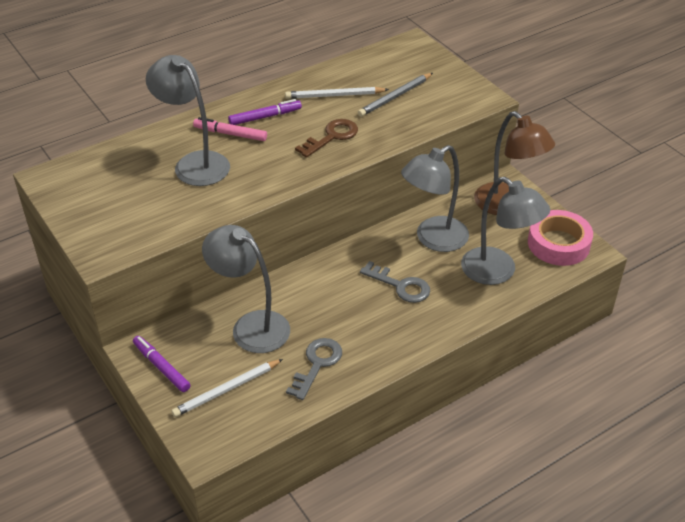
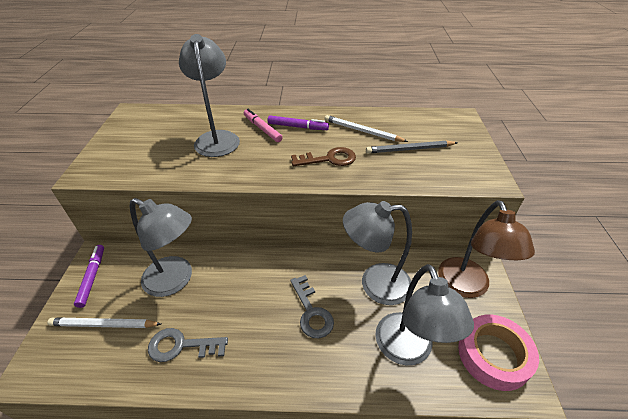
camera: 35 degrees right, 0 degrees up
(251, 326) = (176, 280): grey lamp -> grey lamp turned 135 degrees clockwise
(317, 364) = (181, 346): grey key -> grey key turned 150 degrees counterclockwise

